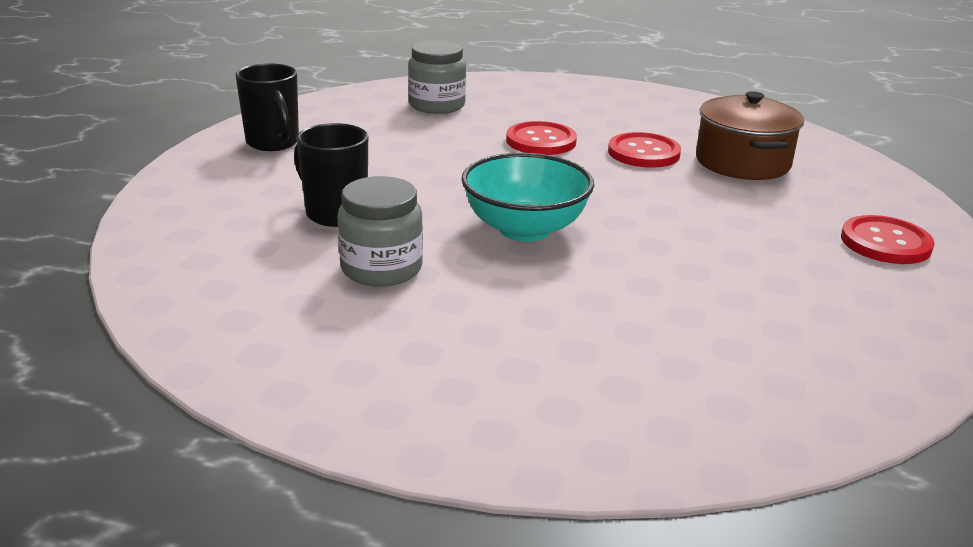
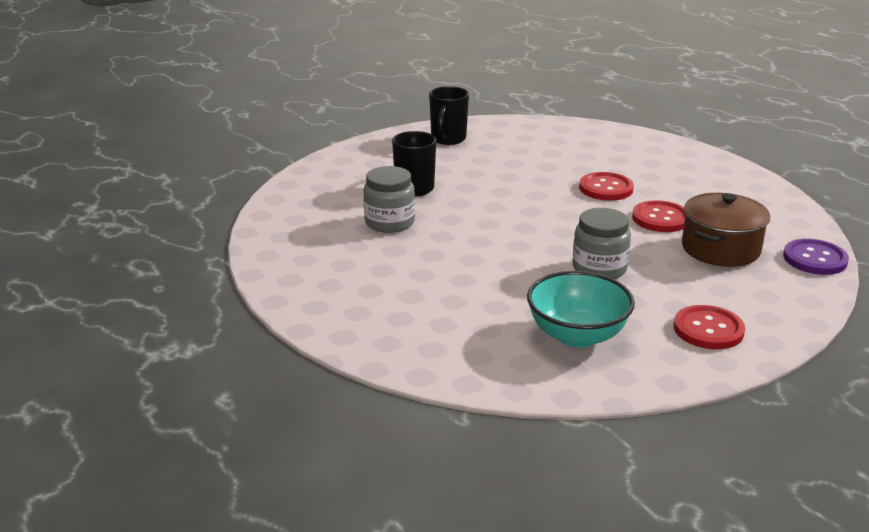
camera: 45 degrees right, 0 degrees up
(437, 105) = (583, 145): grey jar -> grey jar (599, 269)
(525, 229) = (495, 232): turquoise bowl -> turquoise bowl (577, 335)
(818, 144) = (815, 259): none -> purple button

